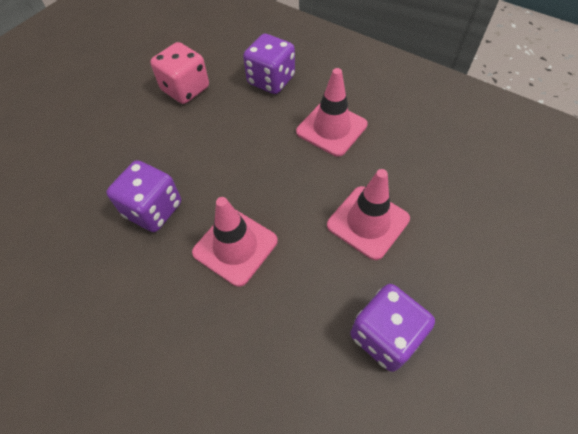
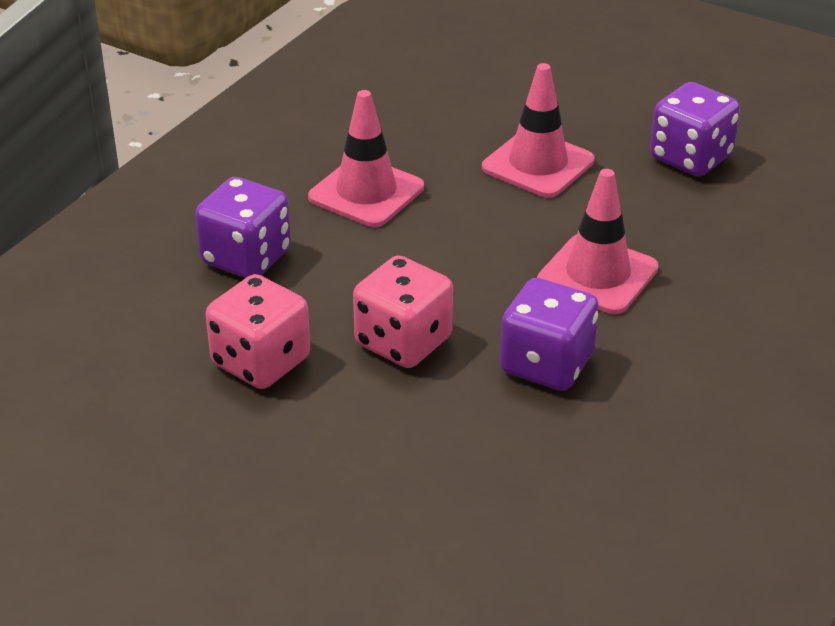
camera: 95 degrees left, 20 degrees down
(188, 144) = (403, 342): none -> pink dice

